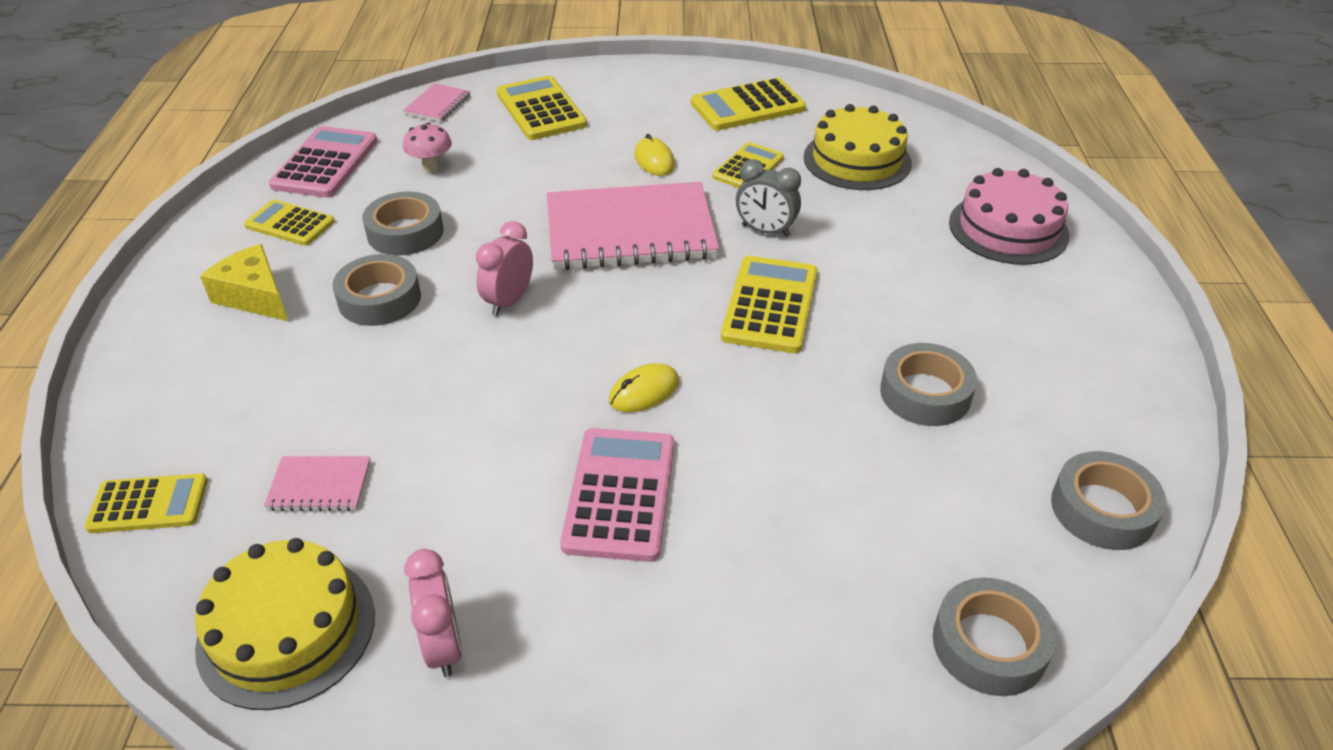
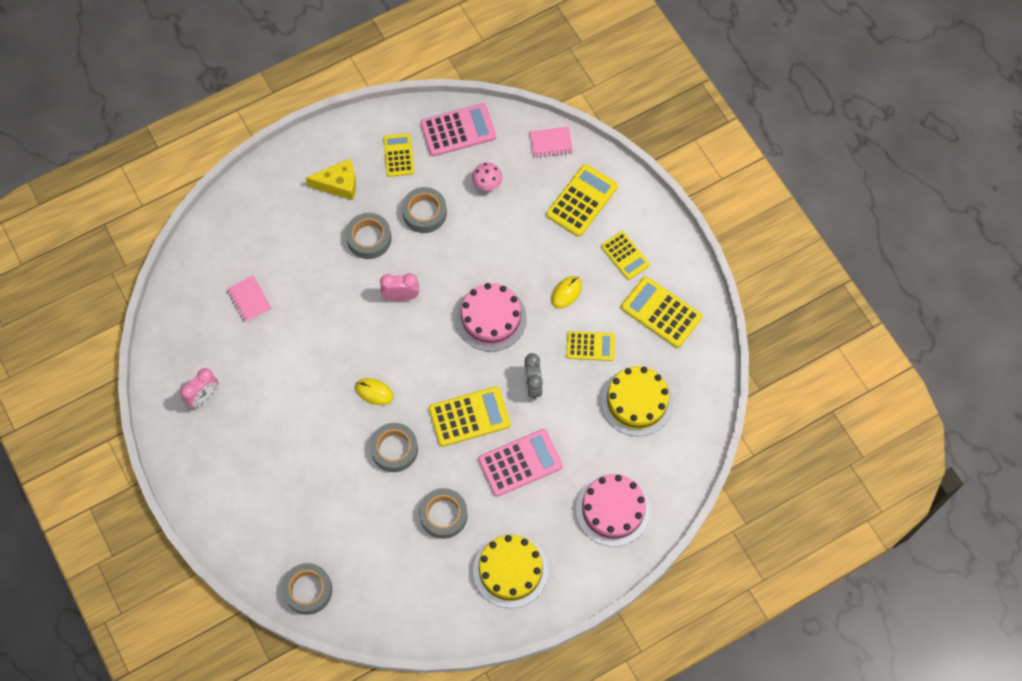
camera: 60 degrees right, 25 degrees up
(148, 504) = (206, 245): yellow calculator -> yellow calculator (625, 255)
(254, 296) = (339, 184): yellow cheese -> yellow cheese turned 75 degrees clockwise
(286, 630) = (182, 339): yellow cake -> yellow cake (510, 570)
(619, 494) = (308, 416): pink calculator -> pink calculator (520, 463)
(630, 231) = (491, 318): pink notebook -> pink cake
(1102, 509) = (408, 615): grey tape -> grey tape (394, 449)

